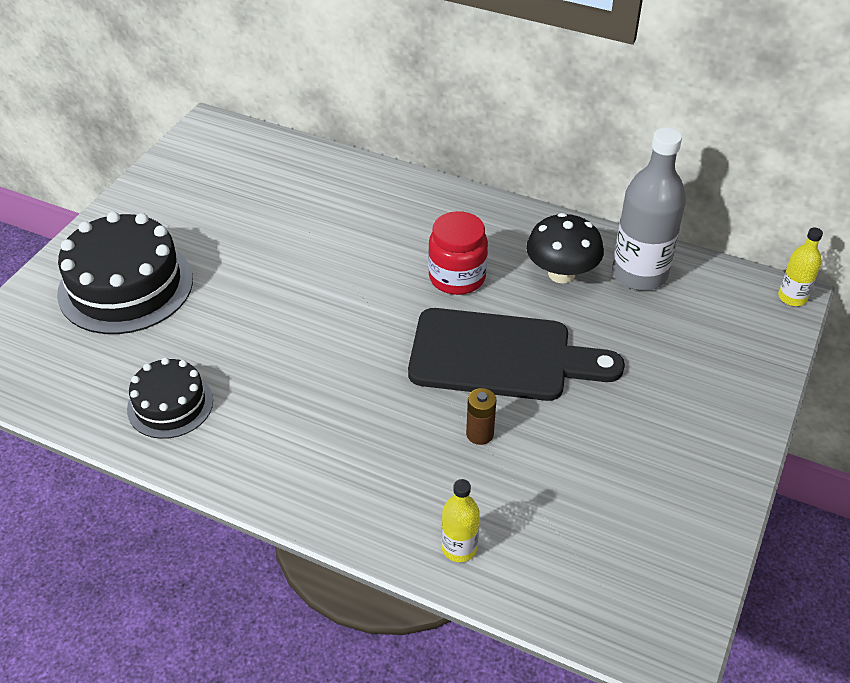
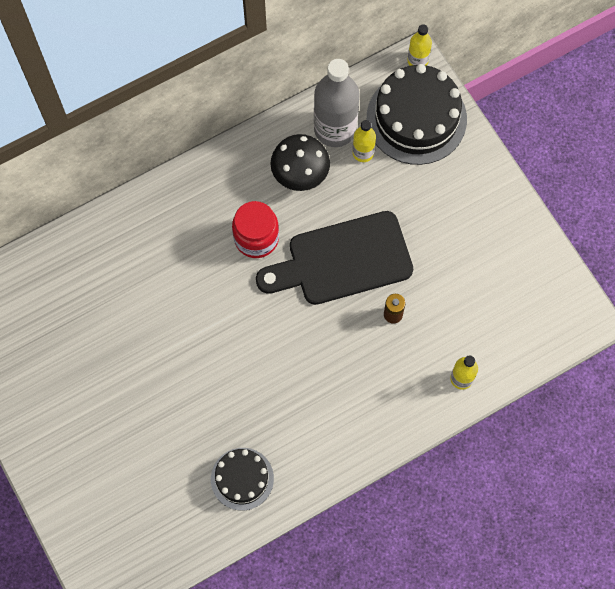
camera: 55 degrees left, 25 degrees up
(126, 286) = (105, 453): black cake -> black cake (416, 118)
(500, 356) = (342, 260): black cutting board -> black cutting board turned 150 degrees counterclockwise
(639, 309) = (363, 153): none -> yellow bottle

